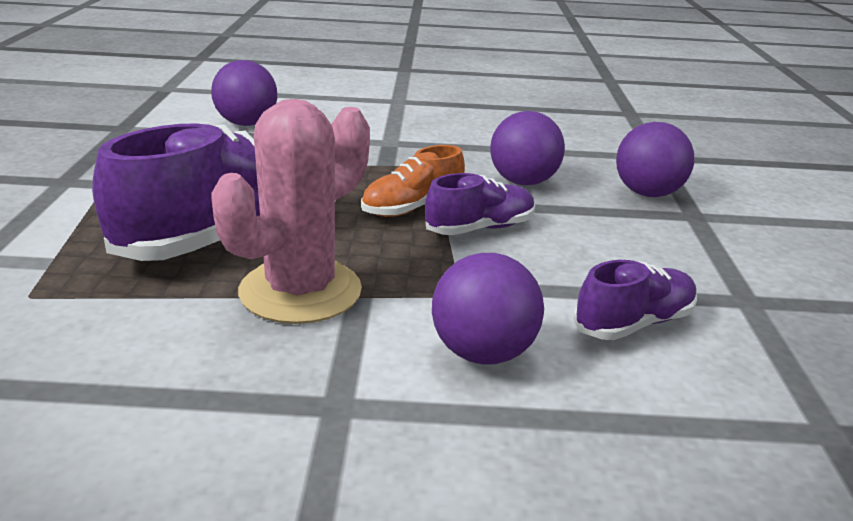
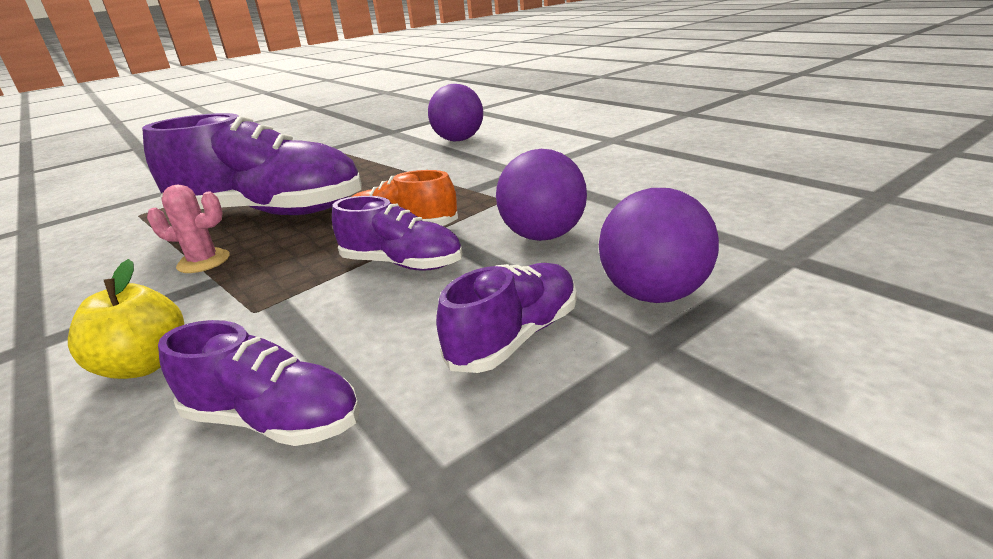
camera: 55 degrees right, 0 degrees up
(300, 291) = (204, 261): pink cactus -> pink cactus, size x0.48
(483, 353) = (145, 365): purple ball -> yellow apple
(639, 237) = (515, 337): none -> purple shoe

